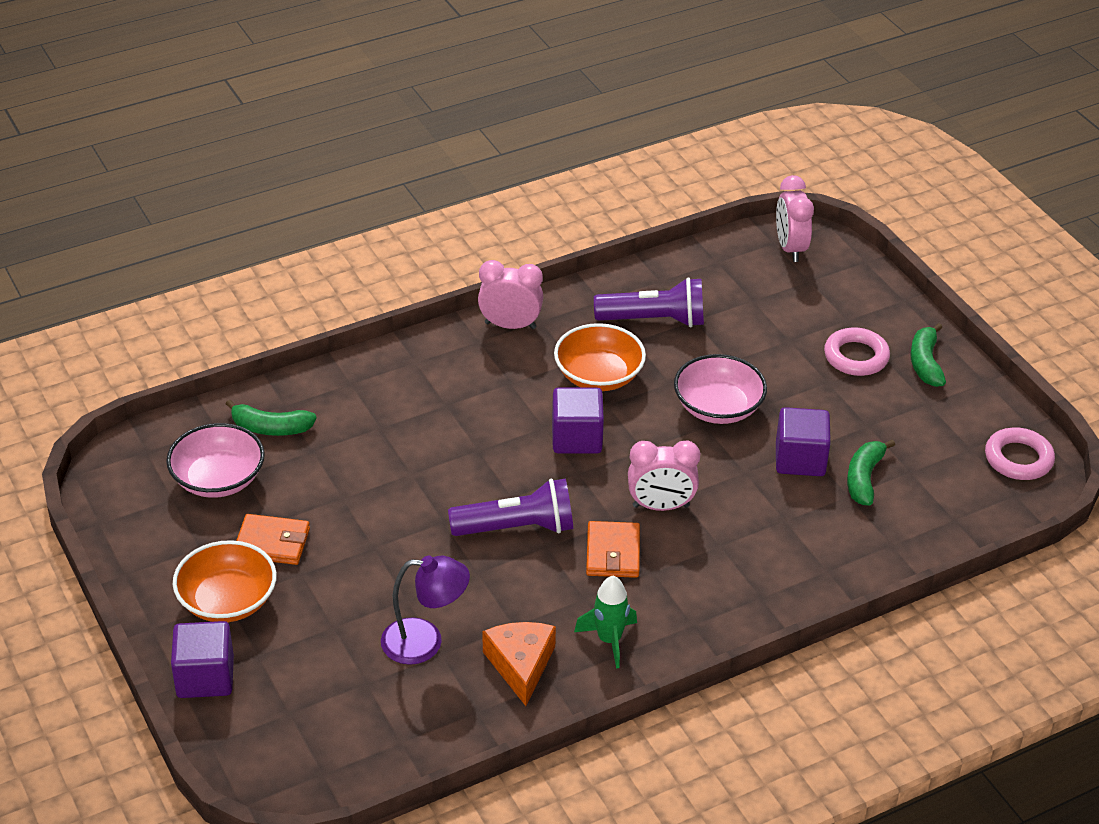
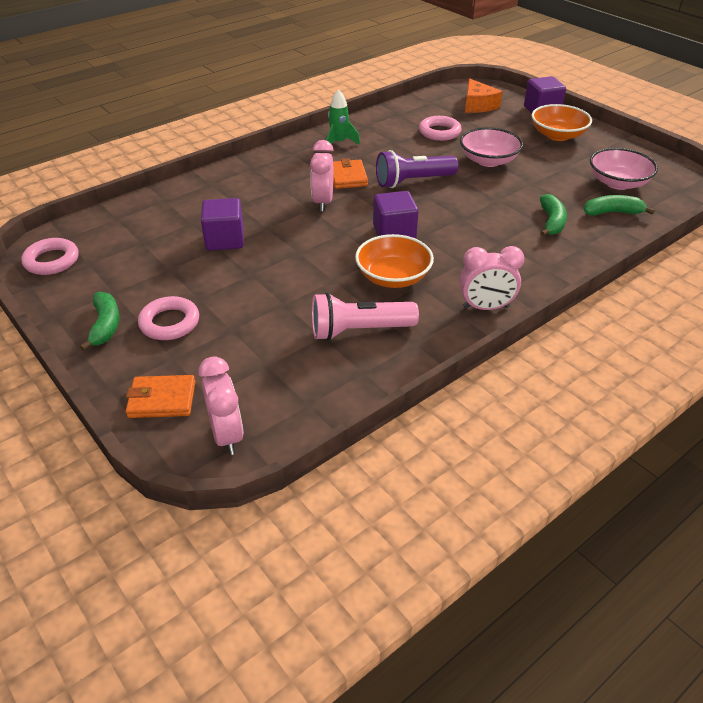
camera: 170 degrees right, 0 degrees up
(272, 543) = (556, 159): orange wallet -> orange wallet (162, 399)
(425, 642) = (439, 132): purple lamp -> pink ring
(520, 665) = (384, 130): orange cheese -> orange cheese (478, 105)
(654, 320) = (359, 330): purple flashlight -> pink flashlight
(661, 506) = (323, 202): pink clock -> pink clock turned 75 degrees counterclockwise
(718, 407) = (290, 266): pink bowl -> pink bowl (488, 160)
(864, 478) = (178, 234): green banana -> green banana (551, 222)

